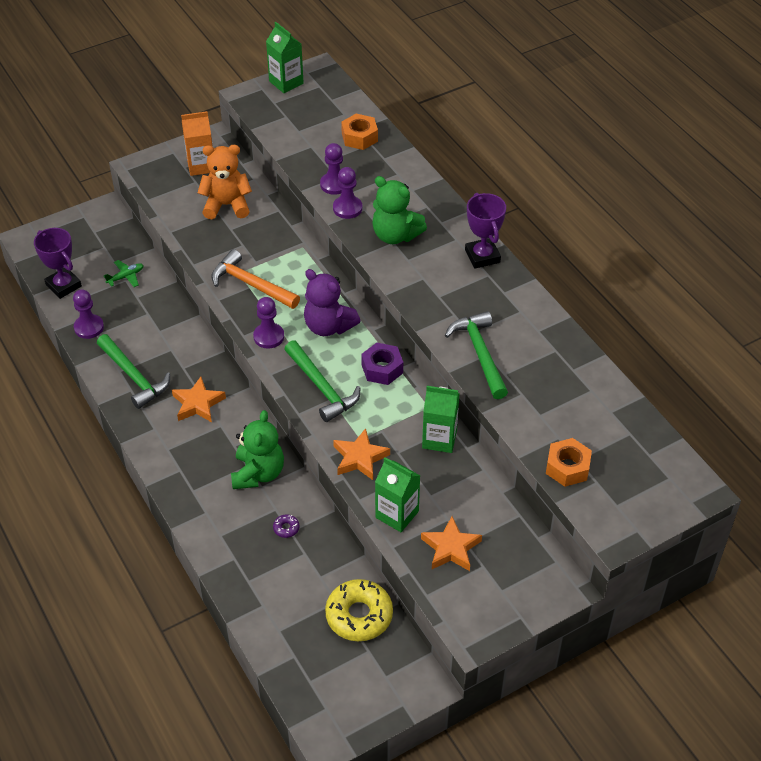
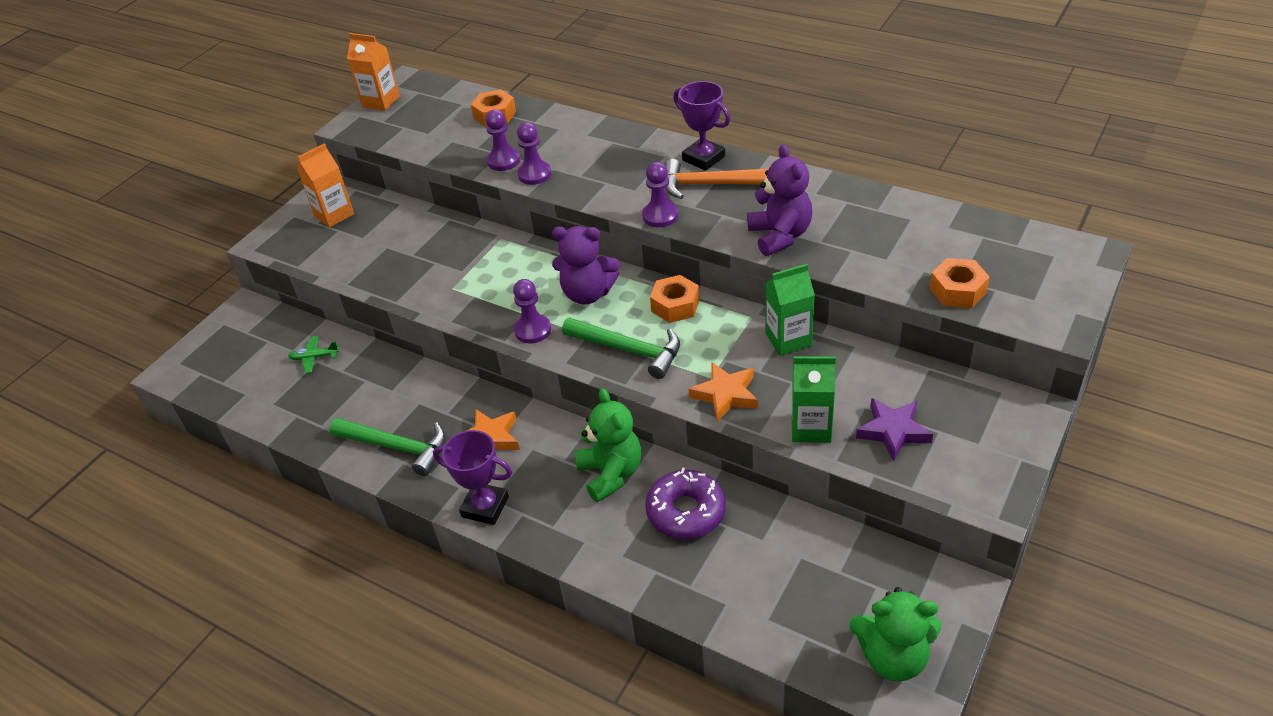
camera: 25 degrees left, 5 degrees down
(63, 285) = (247, 397): purple trophy -> purple trophy (485, 507)
(89, 327) = (307, 424): purple pawn -> purple pawn (660, 216)
(126, 277) = (314, 357): green plane -> green plane turned 120 degrees counterclockwise
(227, 205) = (390, 236): orange teddy bear -> none
(251, 285) = (474, 293): orange hammer -> orange hammer (711, 185)
(286, 82) = (381, 101): green carton -> orange carton
(286, 528) = (686, 512): purple donut -> purple donut, size x2.44
(359, 615) = (836, 557): yellow donut -> none
(382, 369) = (675, 305): purple nut -> orange nut
(395, 235) = (603, 176): green teddy bear -> green teddy bear (893, 657)
(451, 548) = (893, 431): orange star -> purple star
(480, 354) = (780, 236): green hammer -> purple teddy bear

